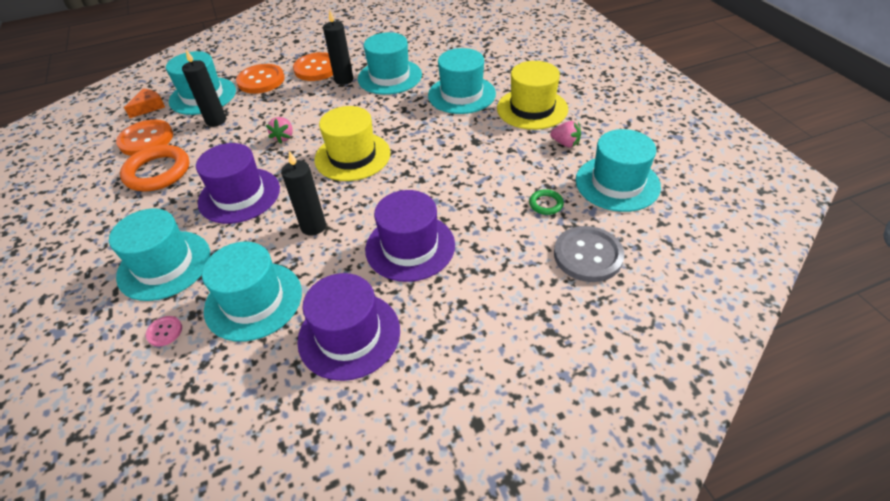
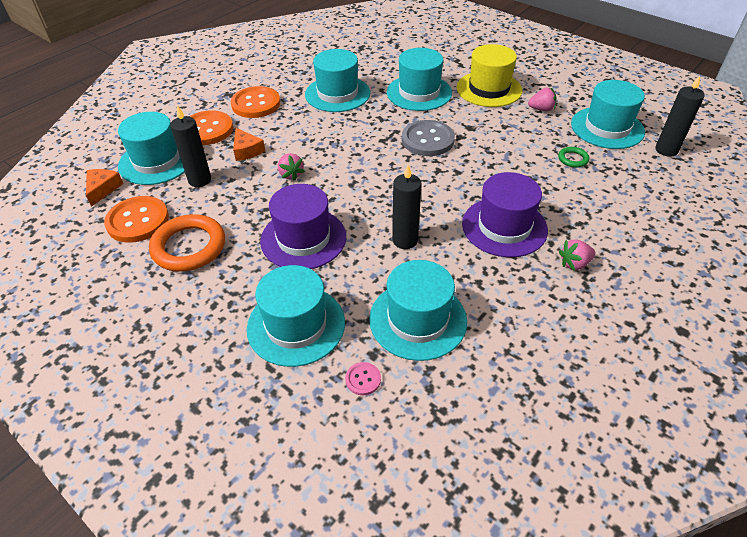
camera: 30 degrees left, 0 degrees up
(272, 106) = (247, 150): none -> orange cheese
(344, 80) = (295, 107): black candle -> black candle (666, 150)
(349, 335) = (527, 311): purple hat -> none
(352, 156) = (376, 171): yellow hat -> none
(439, 308) = (574, 264): none -> pink strawberry
(588, 255) = (638, 186): grey button -> grey button (427, 140)

